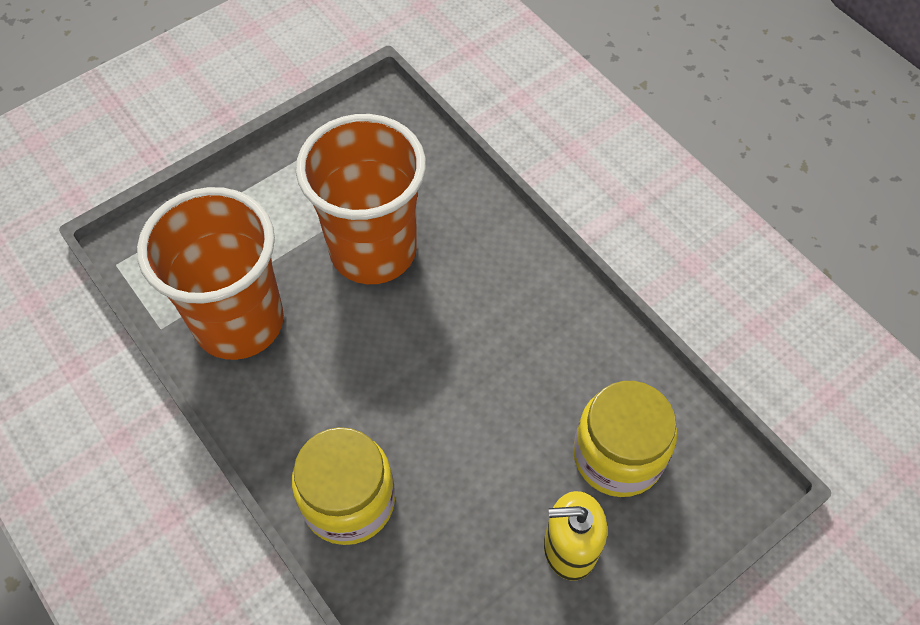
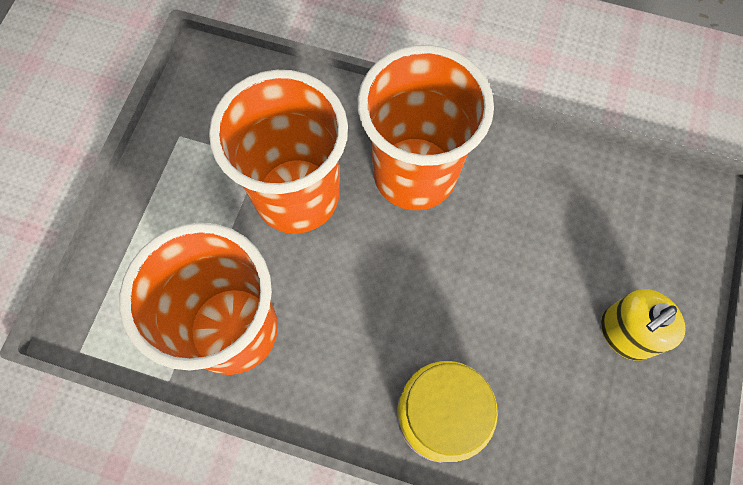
camera: 35 degrees left, 10 degrees up
(487, 293) = (414, 174): none -> orange cup
(618, 455) = (605, 239): yellow jar -> none

